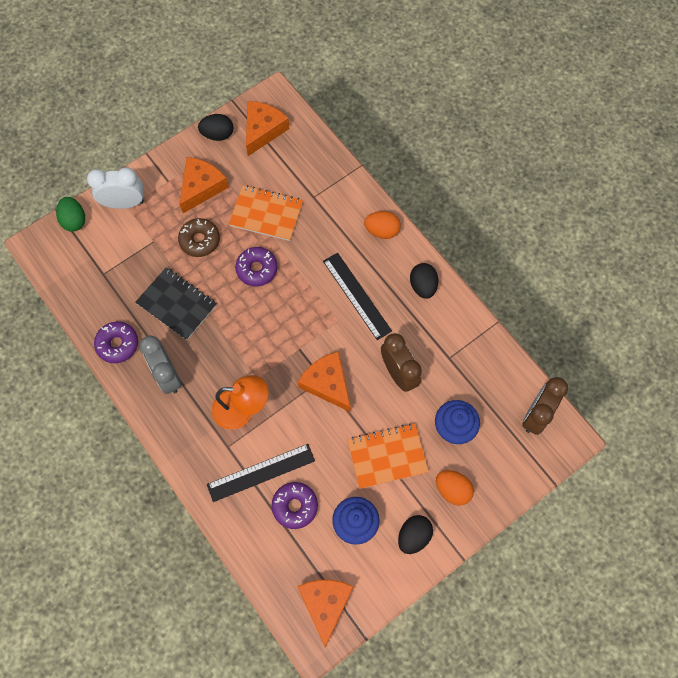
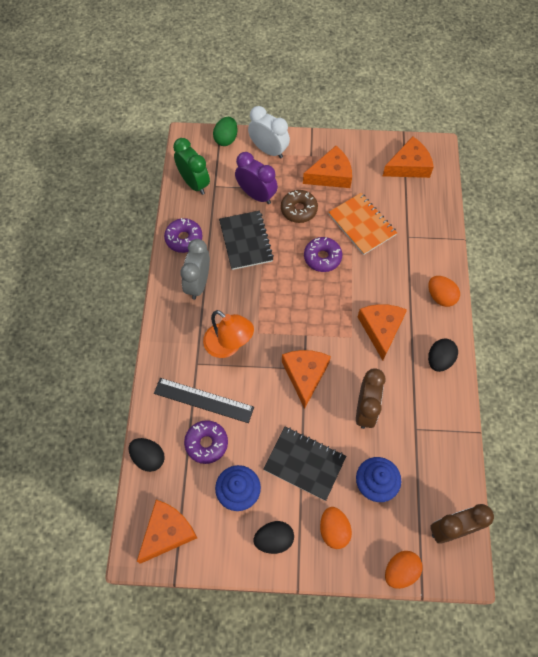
camera: 40 degrees right, 5 degrees down
(81, 285) = (194, 183): none -> green clock
(149, 254) = (256, 195): none -> purple clock
(218, 134) = (373, 148): black egg -> black egg (148, 457)
(356, 295) = (381, 329): black ruler -> orange cheese
(387, 456) = (304, 463): orange notebook -> black notebook
(525, 478) = (400, 571): none -> orange egg

